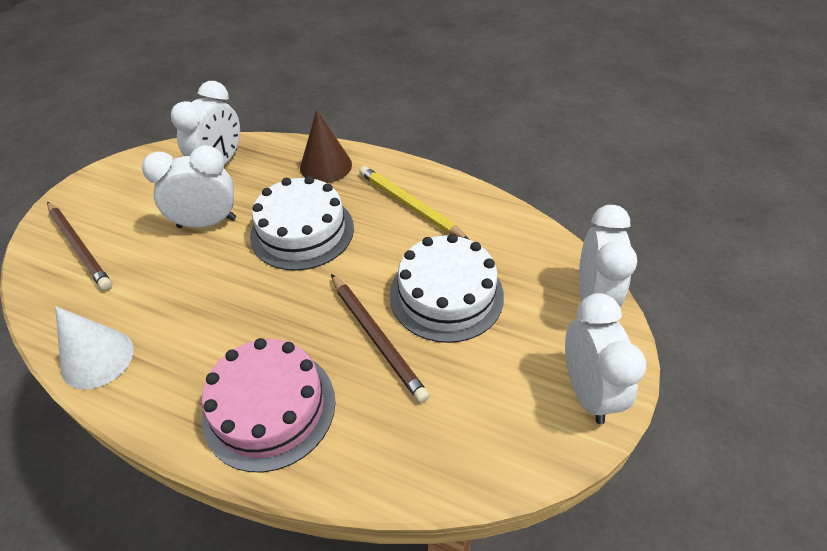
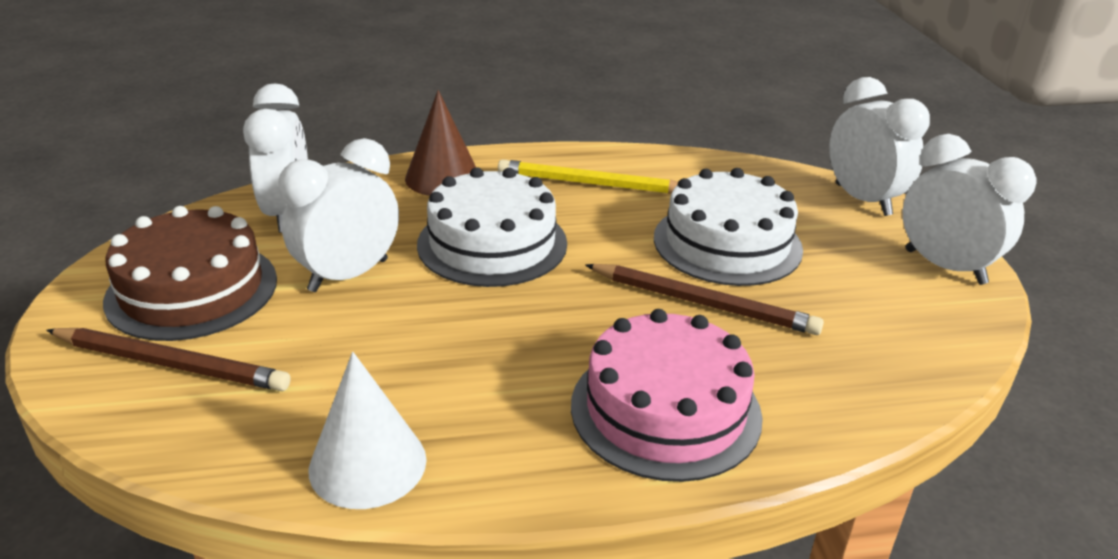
camera: 35 degrees left, 15 degrees down
(130, 200) = (192, 289): none -> brown cake

